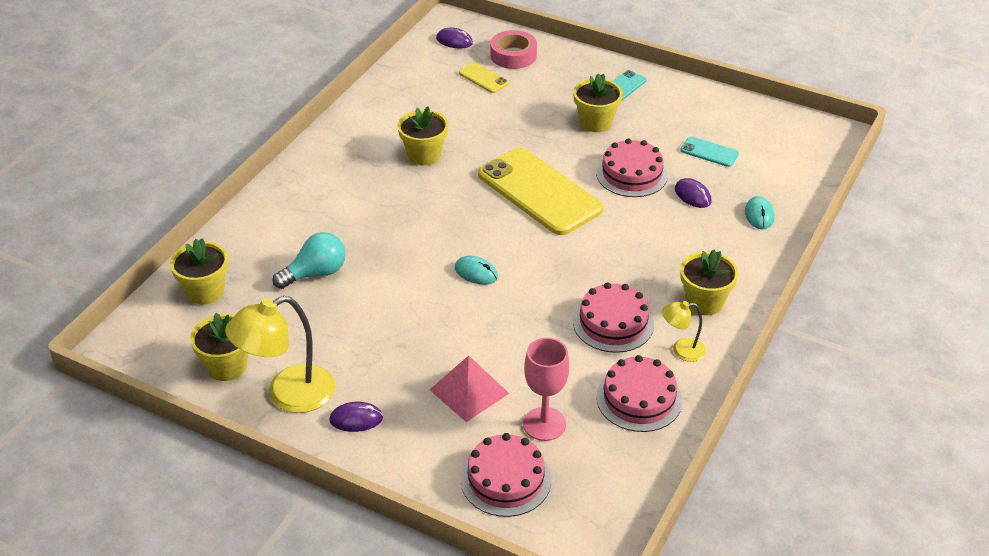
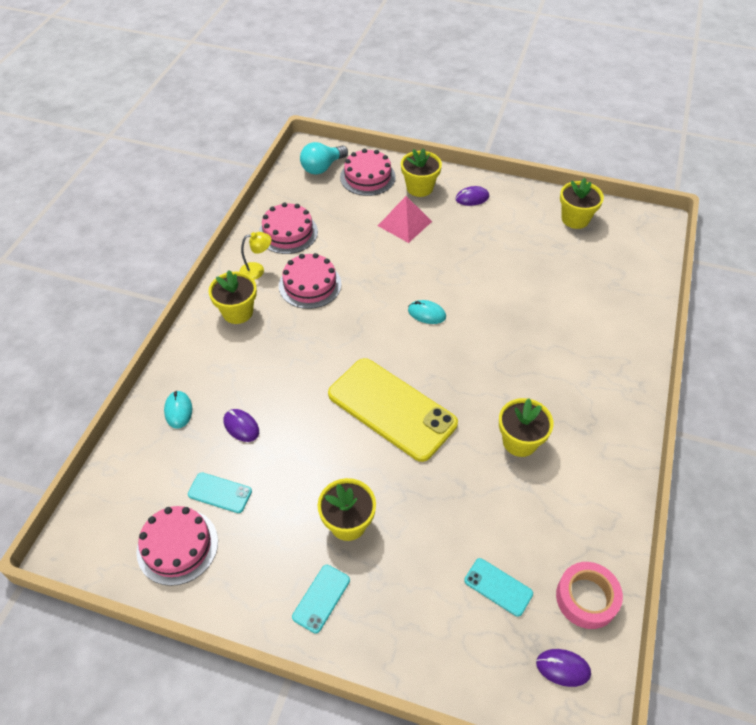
camera: 170 degrees right, 10 degrees up
(205, 291) = (629, 270): yellow flower pot -> yellow flower pot (419, 188)
(288, 395) = (523, 207): yellow lamp -> none
(315, 273) = (554, 295): turquoise light bulb -> turquoise light bulb (322, 167)
(483, 78) = (498, 587): yellow phone -> turquoise phone
(513, 55) = (473, 646): pink tape -> pink tape (586, 598)
(544, 424) = (350, 210): pink goblet -> none
(631, 174) = (303, 446): pink cake -> pink cake (177, 546)

